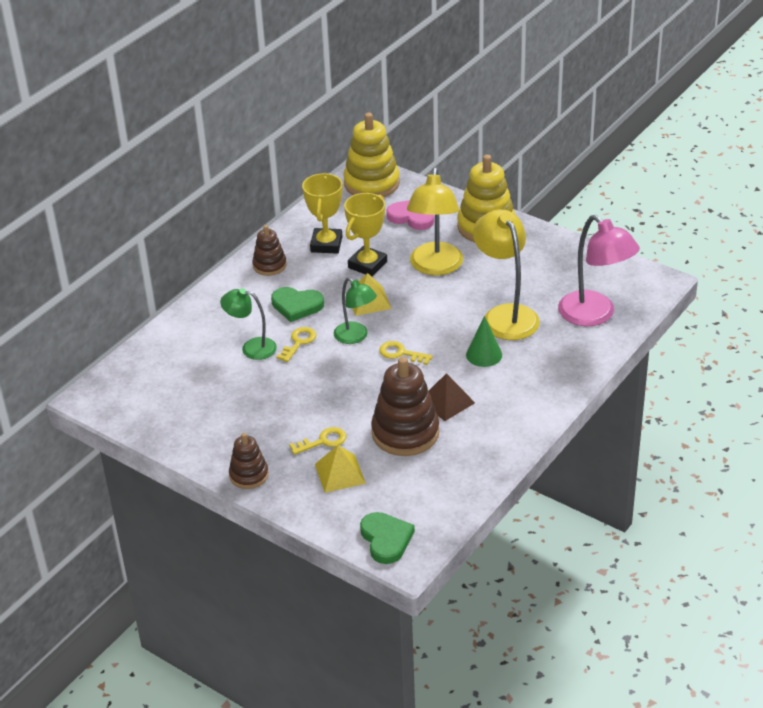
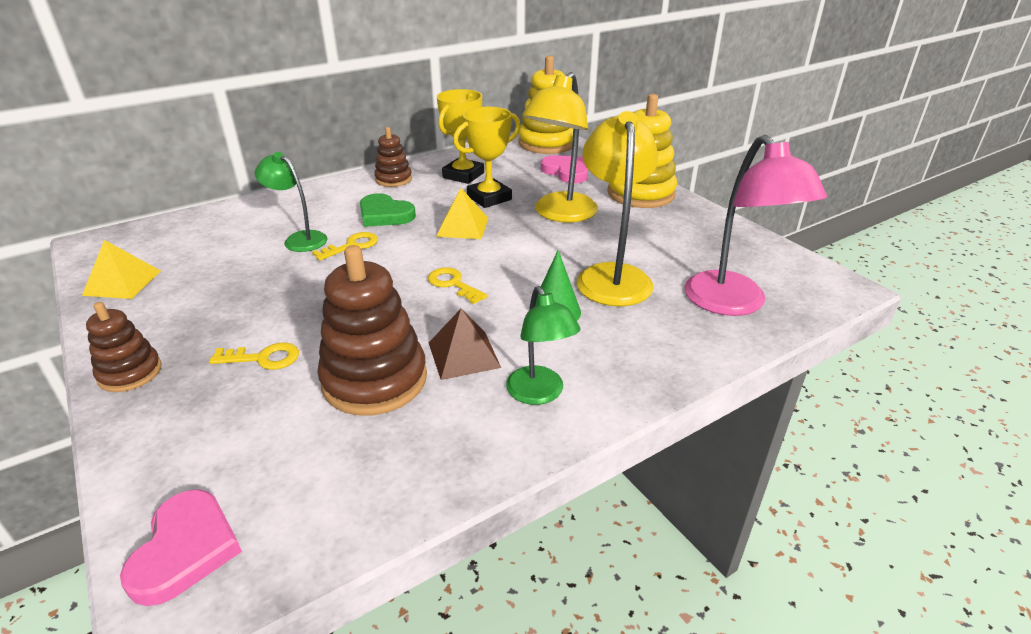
camera: 20 degrees right, 5 degrees down
(340, 473) = (237, 409): yellow pyramid -> yellow pyramid (122, 282)
(355, 337) = (417, 255): green lamp -> green lamp (539, 394)
(386, 539) = (185, 549): green heart -> pink heart

